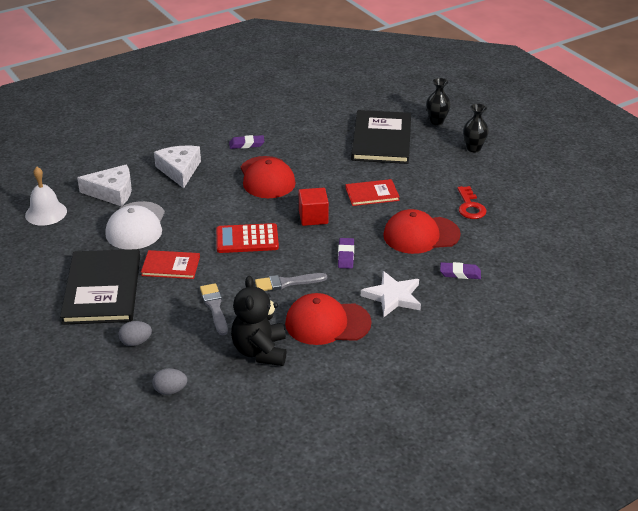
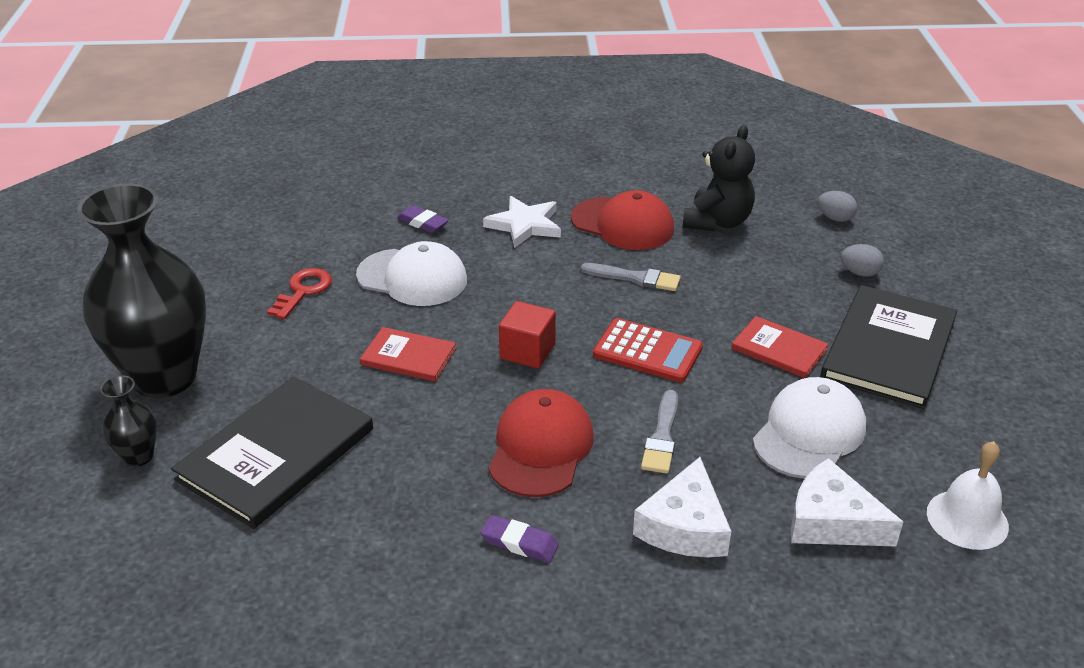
camera: 150 degrees left, 0 degrees up
(214, 307) = (744, 279): grey brush -> grey brush (662, 436)
(346, 255) = (533, 285): purple eraser -> none
(421, 235) = (412, 278): red cap -> white cap
(473, 148) = (164, 377): black vase -> black vase, size x2.37

